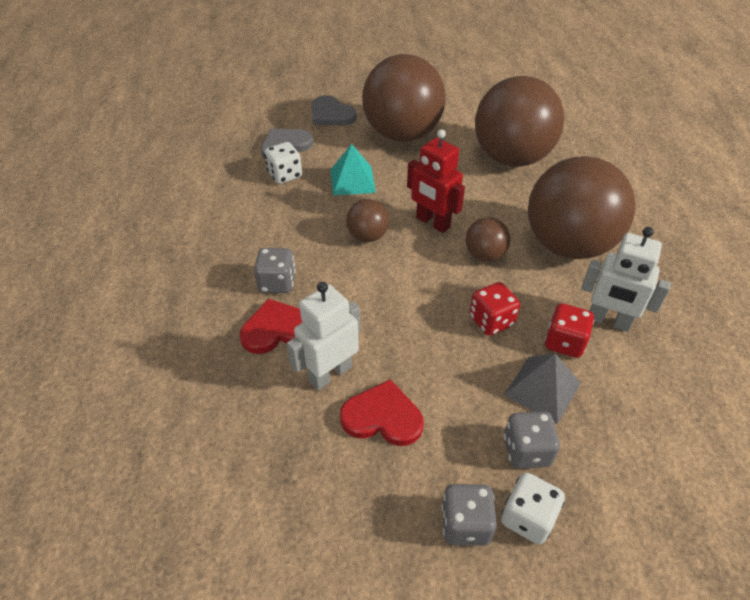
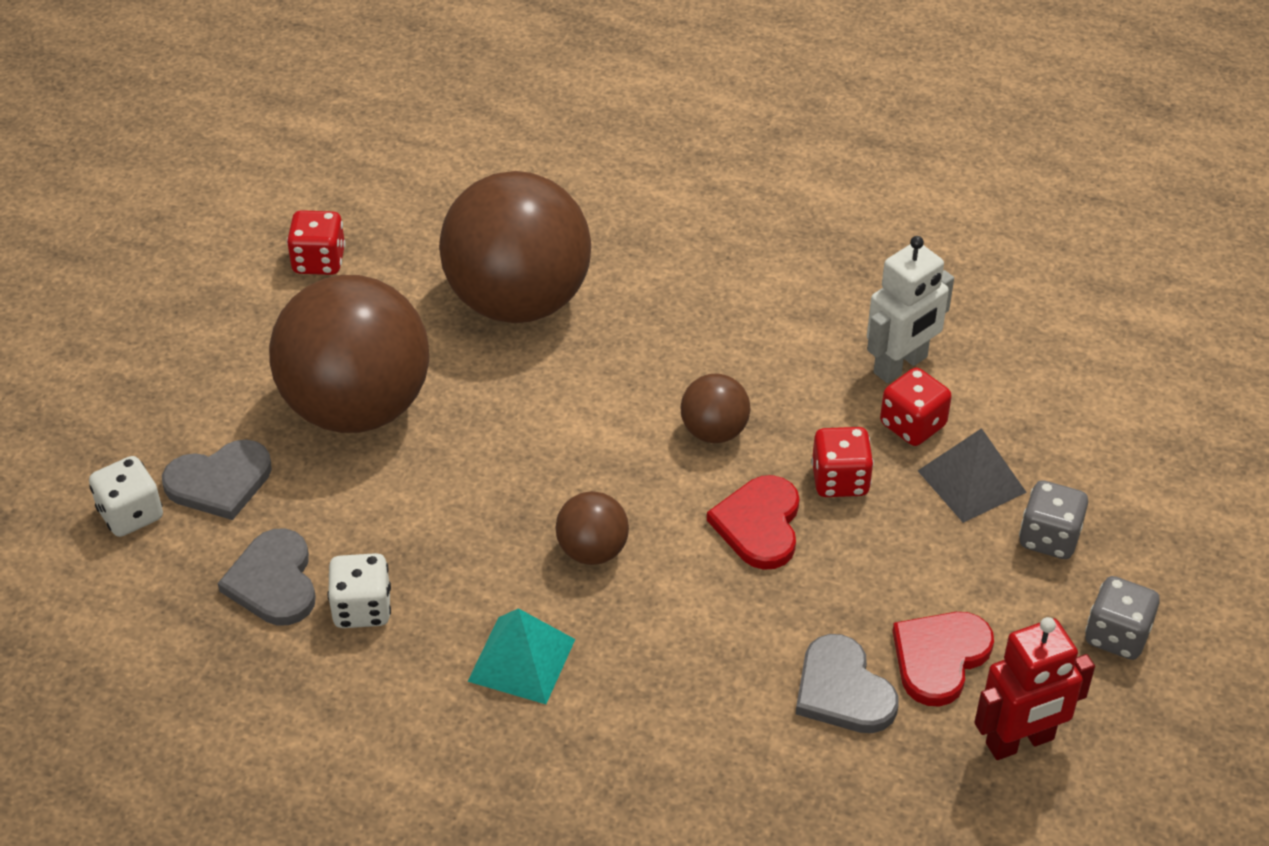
camera: 65 degrees left, 0 degrees up
(277, 283) = (631, 699): grey dice -> none
(277, 329) = (729, 727): red heart -> red heart (759, 525)
(330, 373) = (843, 690): white robot -> grey heart
(352, 180) = (440, 520): turquoise pyramid -> turquoise pyramid (521, 660)
(432, 223) = (610, 460): red robot -> red robot (1020, 742)
(478, 96) = (319, 261): none -> red dice
(527, 518) = (1131, 577): white dice -> white dice (131, 514)
(568, 245) = (747, 334): brown ball -> none

